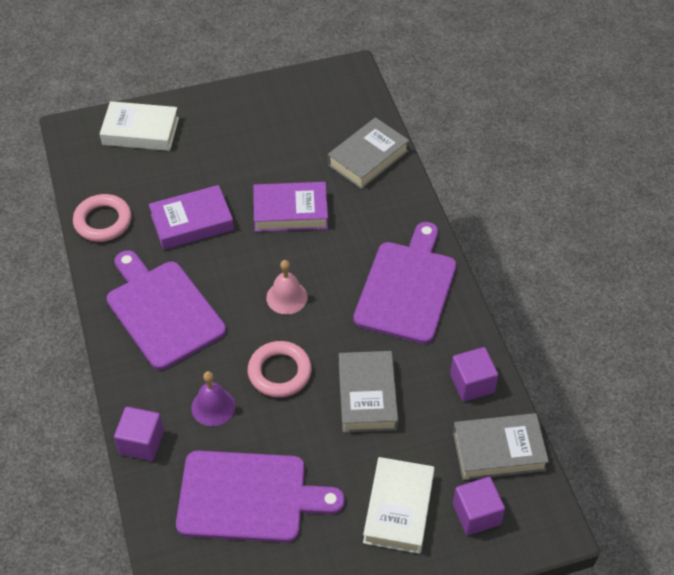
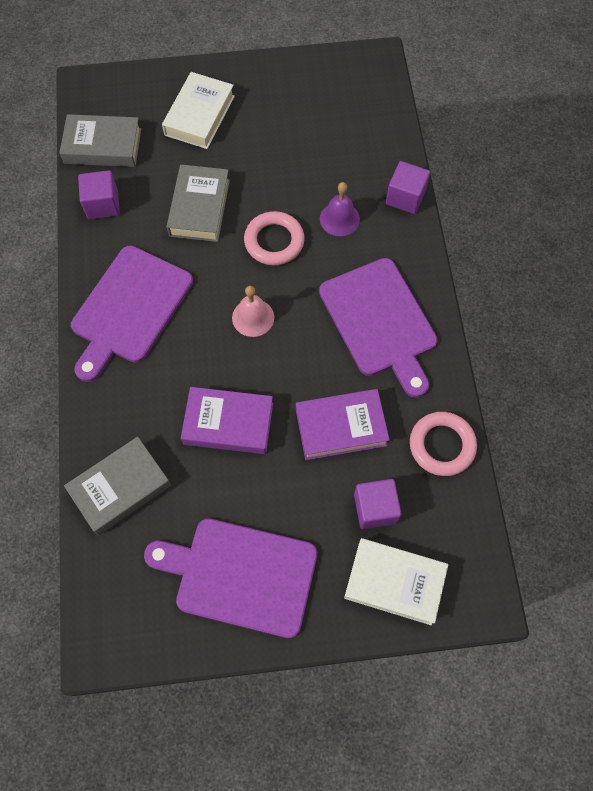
camera: 170 degrees left, 15 degrees up
(248, 497) = (318, 141): purple cutting board -> purple cutting board (240, 575)
(476, 514) = (139, 103): purple cube -> purple cube (375, 508)

